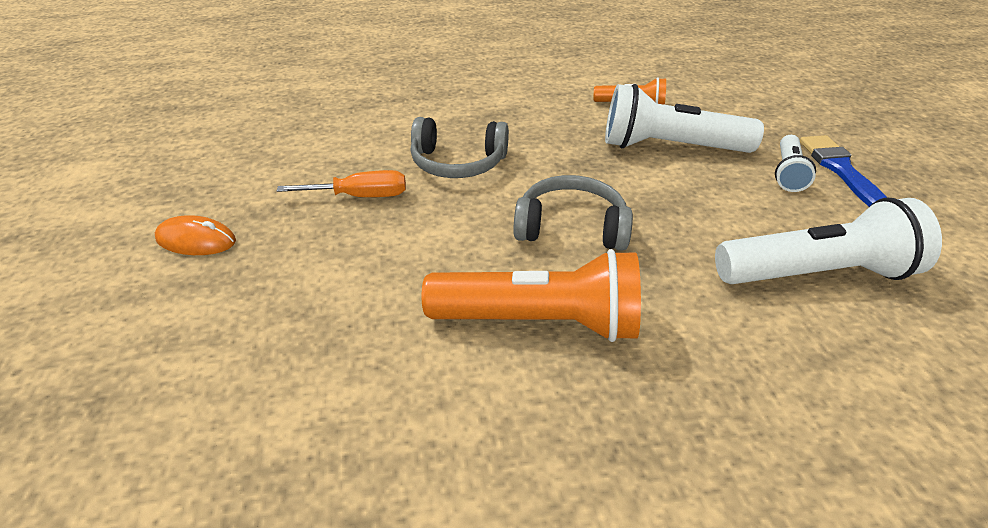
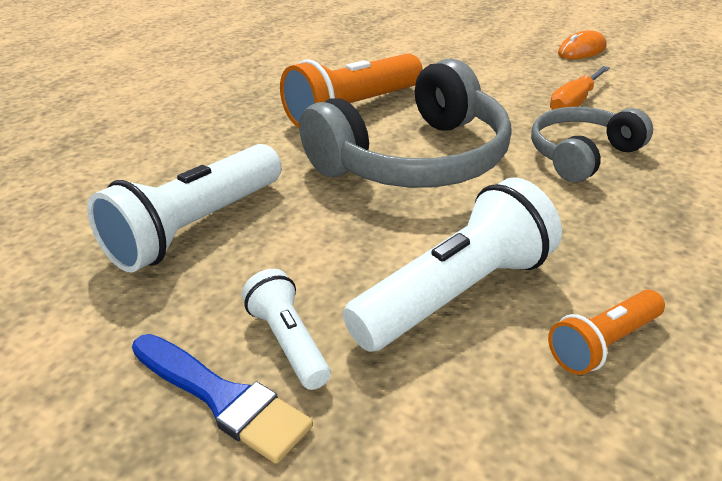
camera: 135 degrees right, 5 degrees down
(571, 227) = (415, 160): grey headphones -> grey headphones, size x1.72

